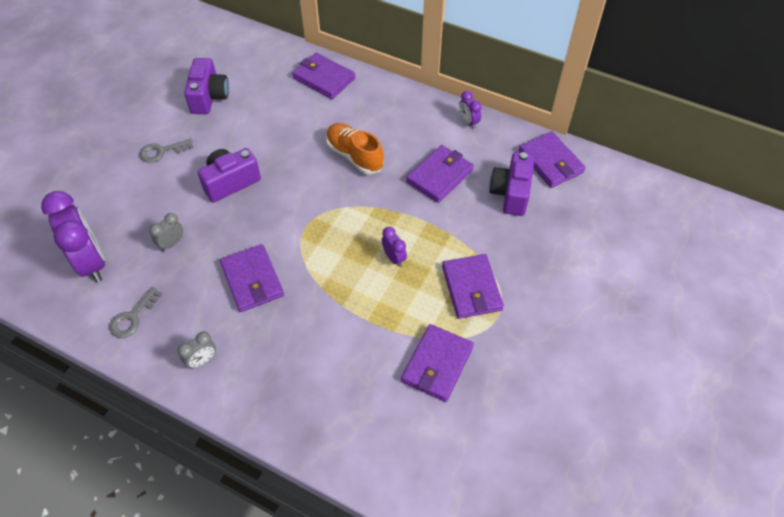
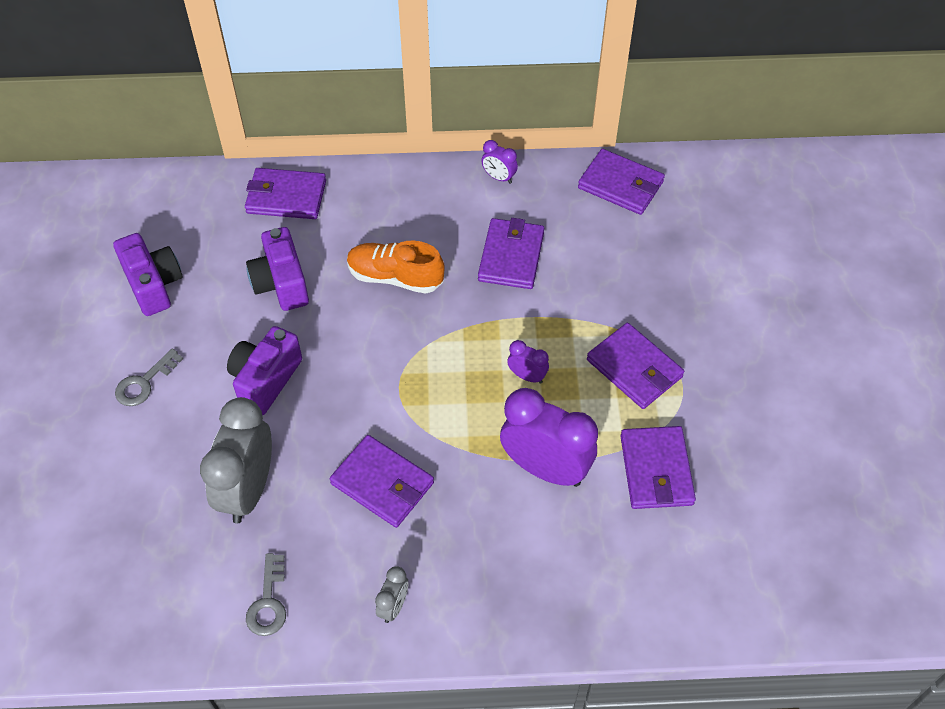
camera: 30 degrees left, 0 degrees up
(91, 262) = (161, 565): purple clock -> purple clock (545, 468)
(172, 243) = (248, 490): grey clock -> grey clock, size x2.18
(511, 193) = (603, 241): purple camera -> purple camera (281, 283)

